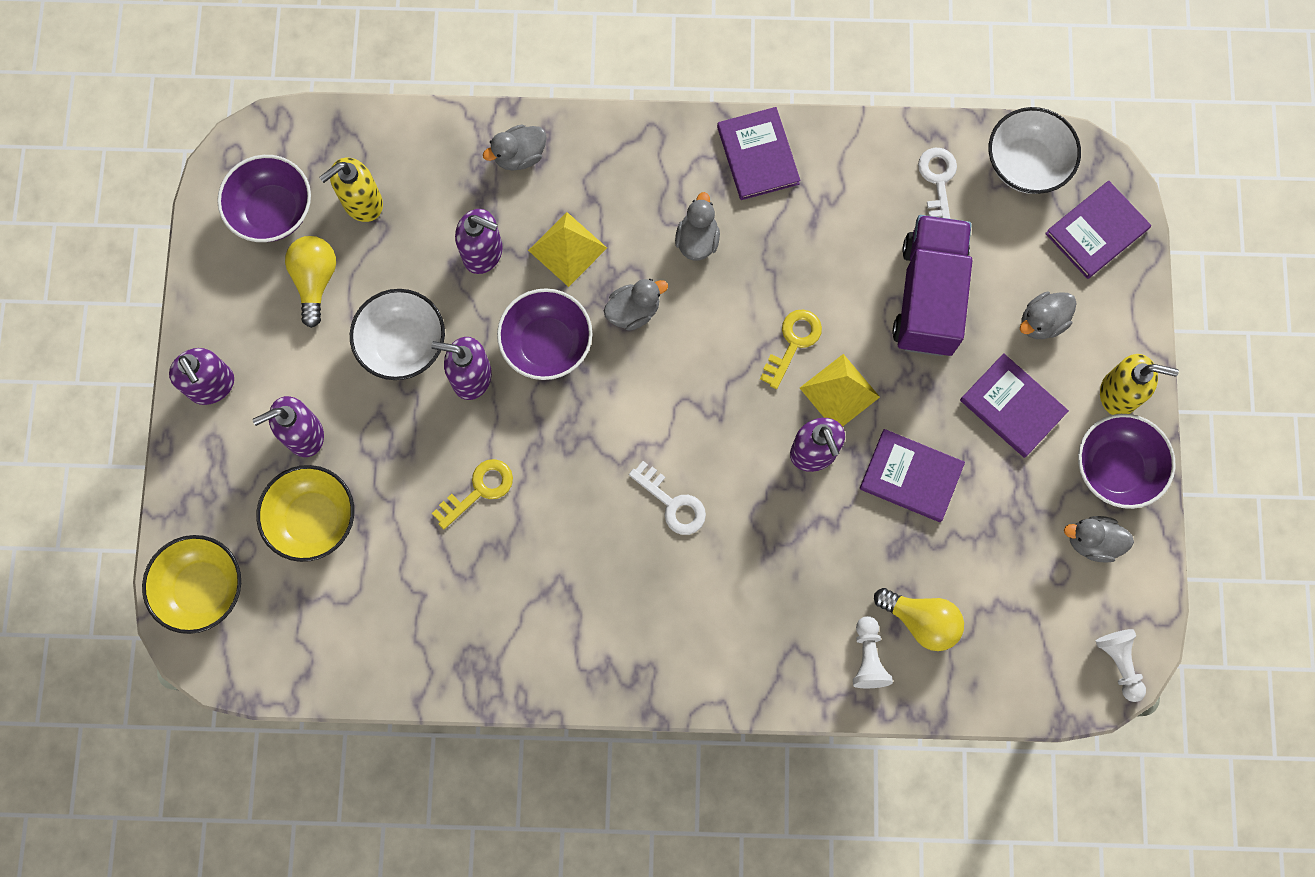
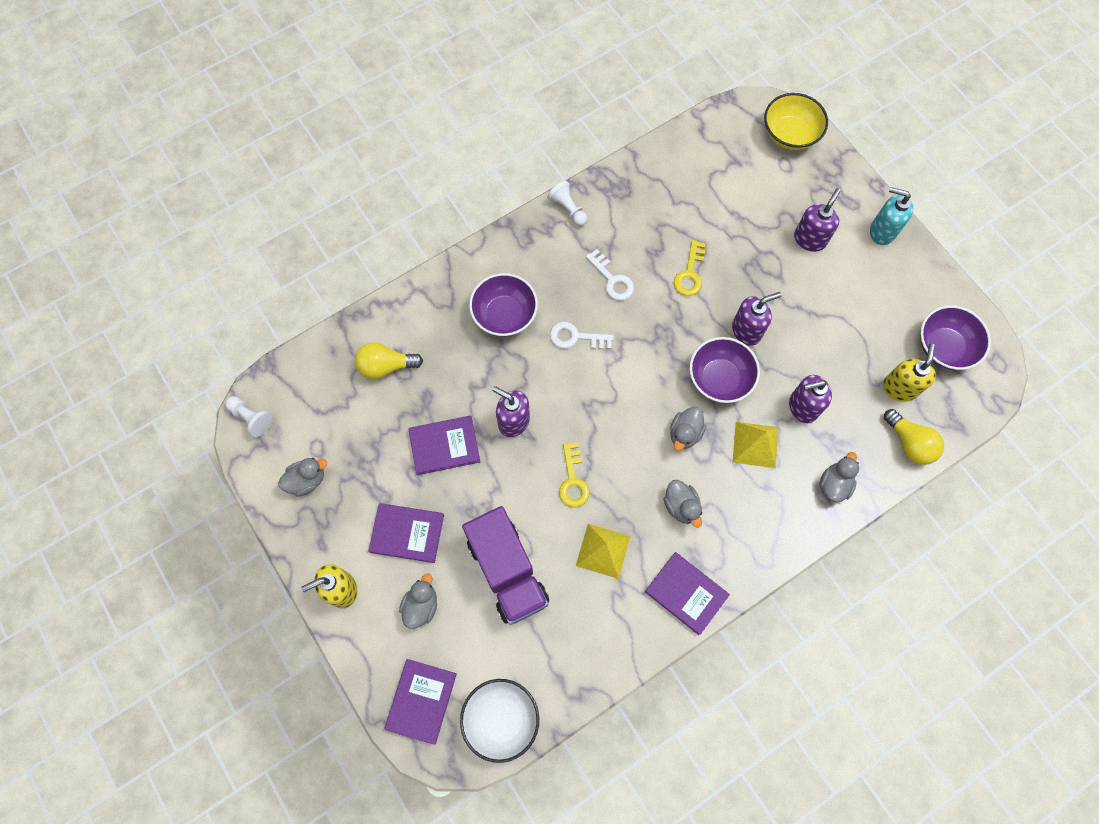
camera: 145 degrees right, 5 degrees down
(212, 385) = (882, 231): purple soap dispenser -> turquoise soap dispenser
(313, 519) = (765, 202): yellow bowl -> none
(315, 280) = (882, 324): yellow light bulb -> yellow light bulb (909, 443)
(403, 344) = (801, 322): white bowl -> none
(839, 392) = (522, 468): yellow pyramid -> yellow pyramid (603, 551)
(868, 657) = (404, 327): white pawn -> white pawn (568, 209)
(938, 182) = (553, 660): white key -> white key (612, 279)
(1115, 468) = (317, 537): purple bowl -> purple bowl (504, 315)

